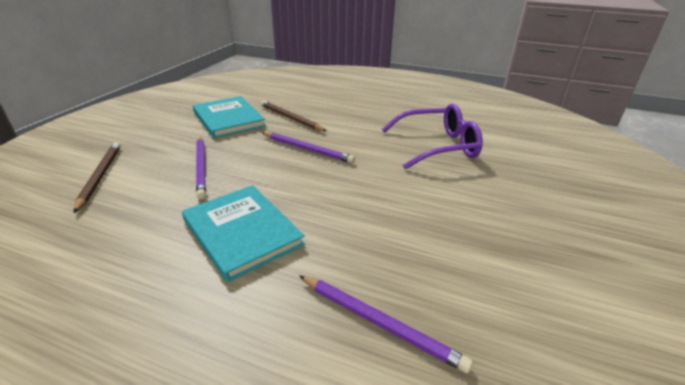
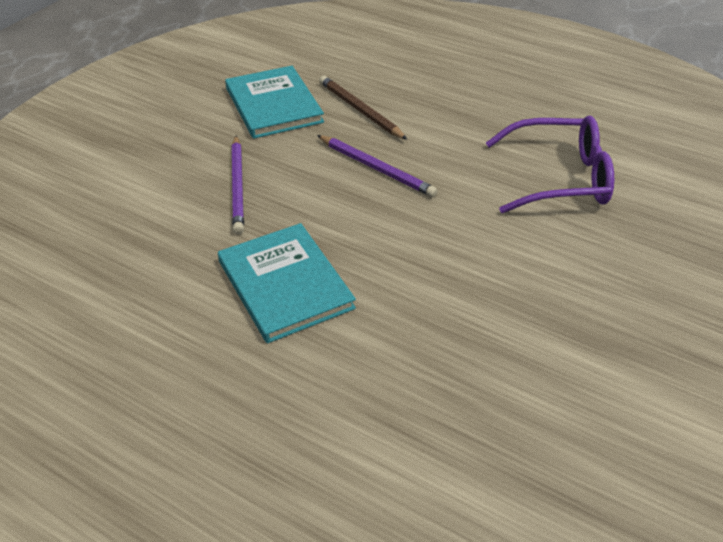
camera: 10 degrees right, 10 degrees up
(100, 176) = (117, 189): brown pencil -> none
(379, 322) = (422, 406): purple pencil -> none

